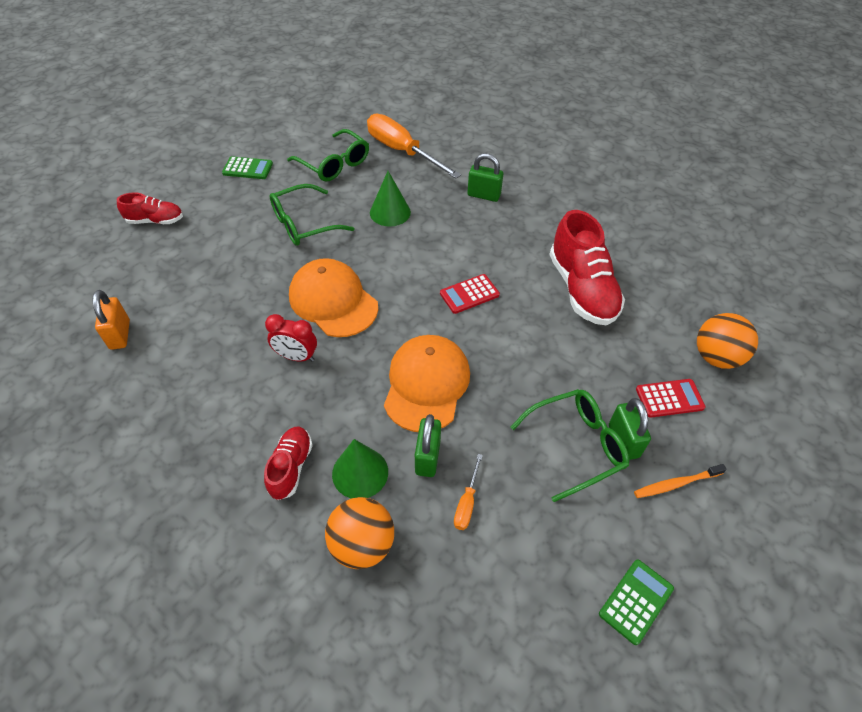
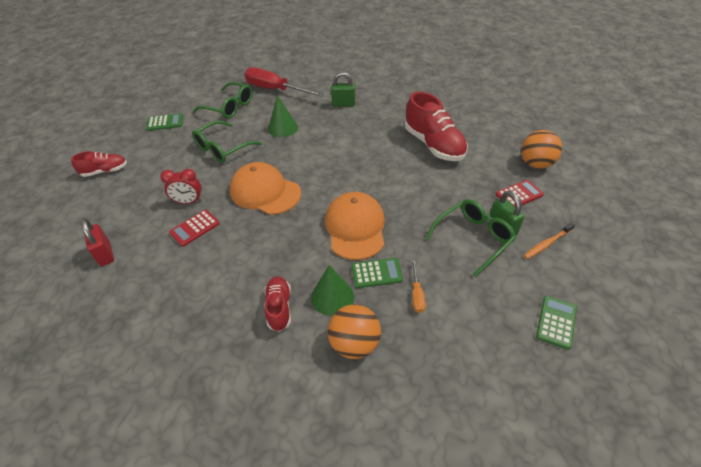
camera: 15 degrees left, 5 degrees down
(120, 335) = (105, 254): orange padlock -> red padlock
(296, 357) = (252, 234): red clock -> red clock (188, 202)
(402, 151) = (275, 89): orange screwdriver -> red screwdriver
(428, 457) = (376, 273): green padlock -> green calculator
(469, 294) = (360, 165): red calculator -> red calculator (195, 228)

